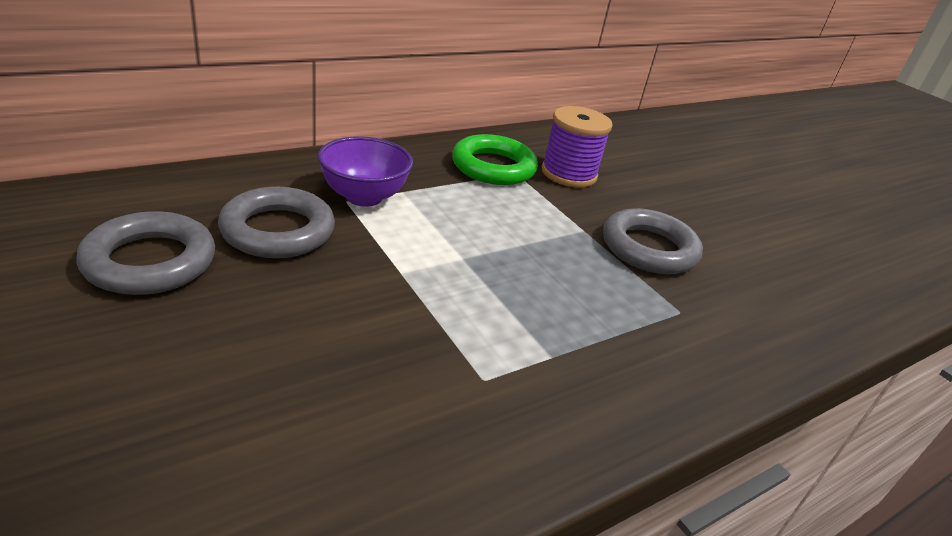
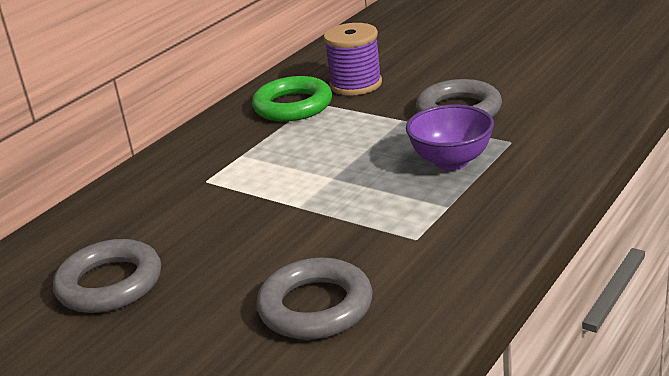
camera: 15 degrees left, 5 degrees down
(278, 230) = (178, 223): grey ring -> grey ring (315, 307)
(364, 197) = (216, 172): purple bowl -> purple bowl (451, 161)

